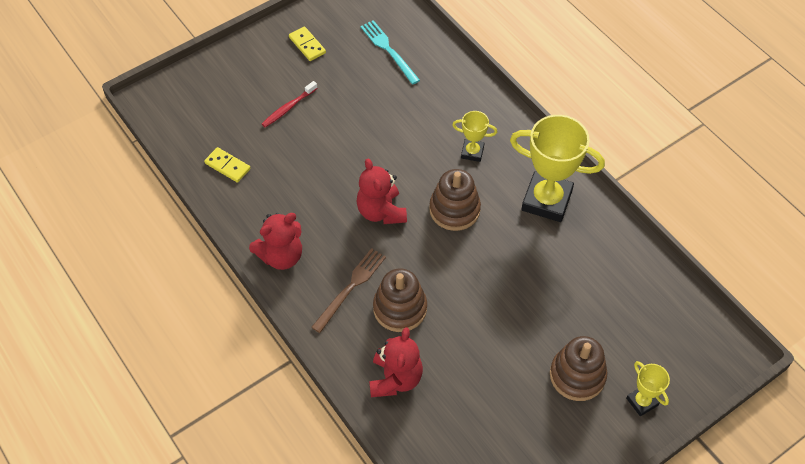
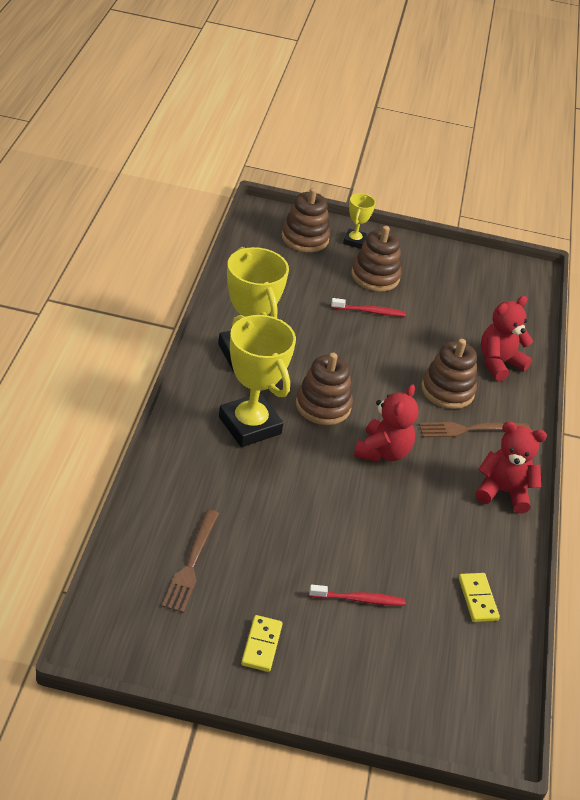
camera: 140 degrees left, 15 degrees down
(388, 50) = (191, 564): turquoise fork -> brown fork
(472, 152) = (250, 425): yellow trophy -> yellow trophy, size x2.01
(533, 330) = (370, 311): none -> red toothbrush
(673, 359) = (305, 238): none -> brown stacking toy

